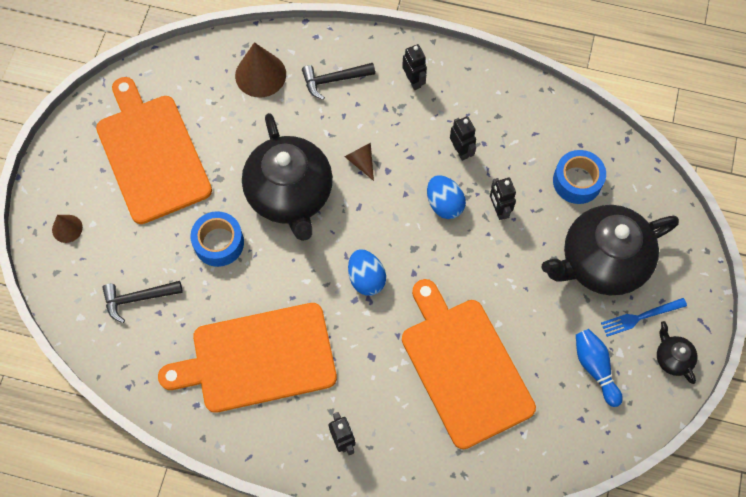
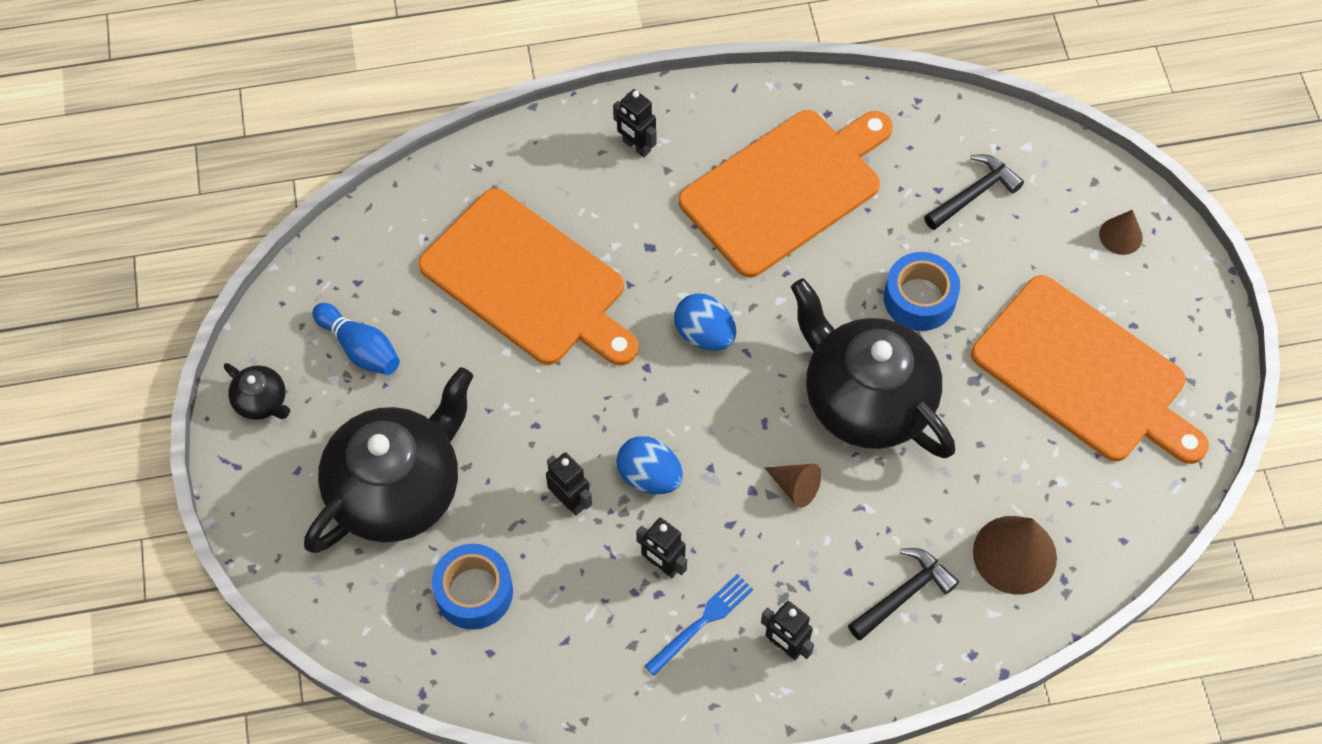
camera: 155 degrees right, 5 degrees down
(640, 317) = (320, 436): blue fork -> blue fork (702, 622)

